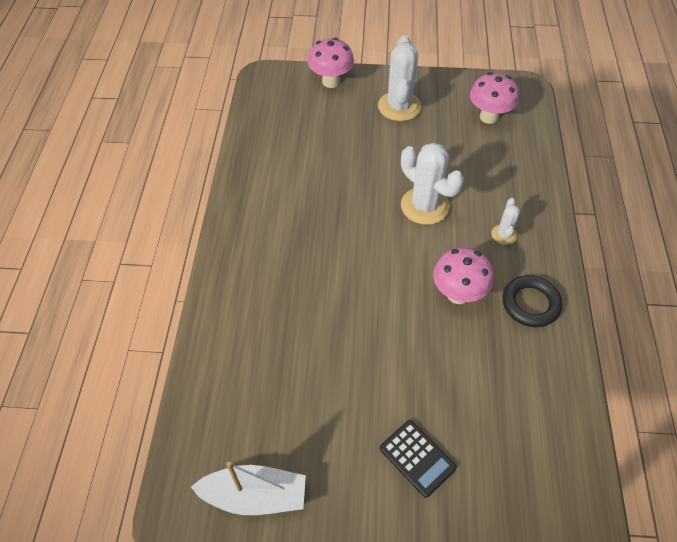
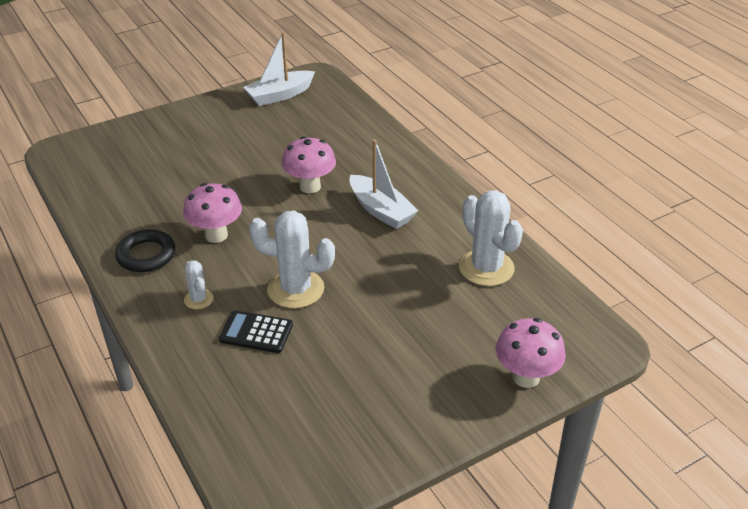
camera: 145 degrees right, 15 degrees down
(300, 245) = (381, 210): none -> white boat
(399, 106) = (413, 386): white cactus -> white cactus (486, 268)
(417, 458) = (190, 142): black calculator -> black calculator (256, 332)
(489, 117) = (291, 430): pink mushroom -> pink mushroom (310, 187)

